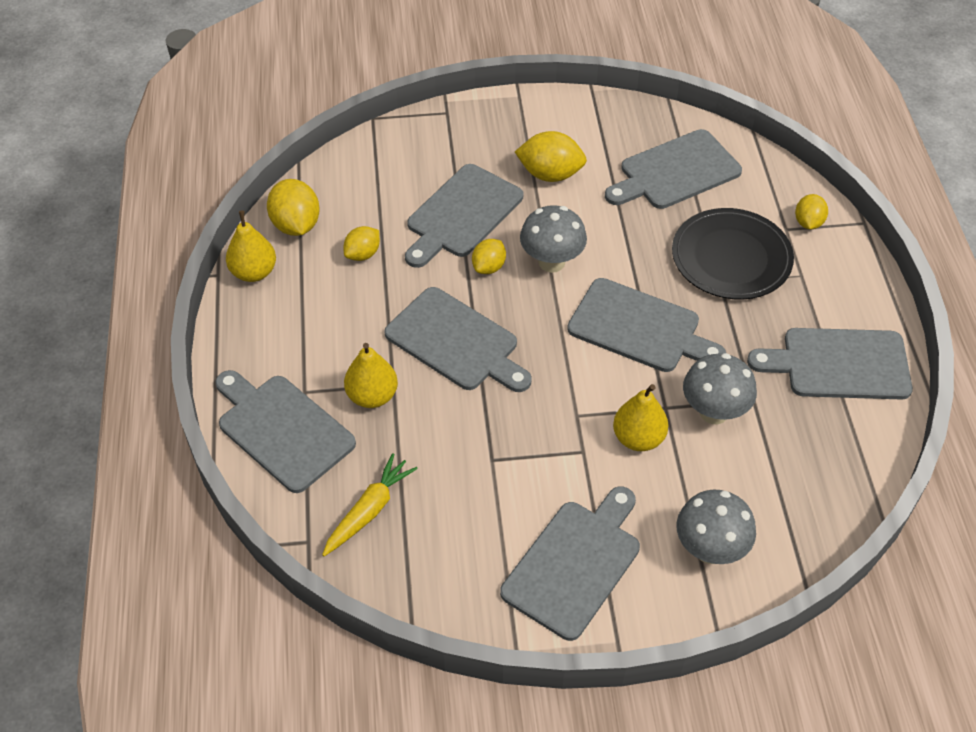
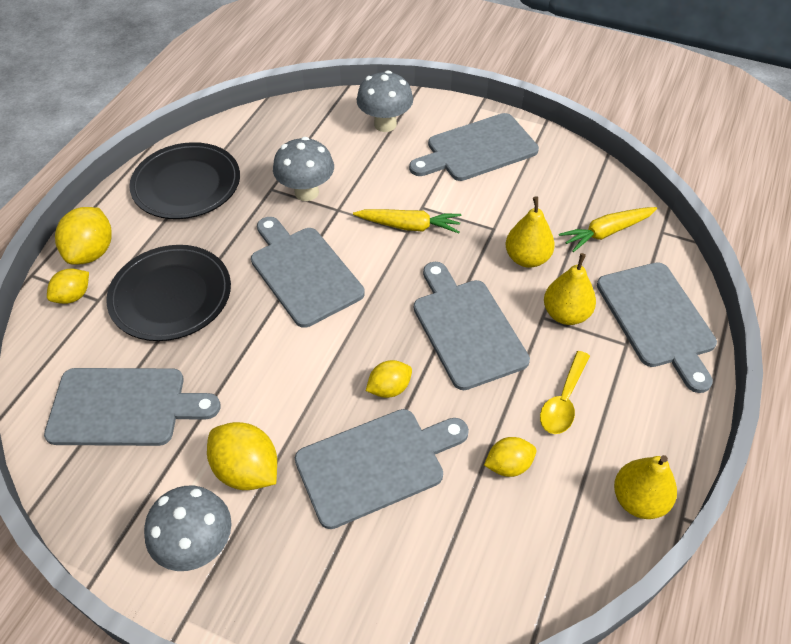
camera: 150 degrees left, 0 degrees up
(296, 225) = (568, 544): yellow lemon -> yellow lemon (92, 252)
(341, 317) = (563, 401): none -> yellow spoon
(551, 262) = (327, 365): grey mushroom -> grey mushroom (198, 546)
(579, 421) = (409, 226): none -> yellow carrot
(638, 438) = (375, 198): yellow pear -> yellow pear (527, 258)
(839, 364) = (186, 184): grey cutting board -> black plate

